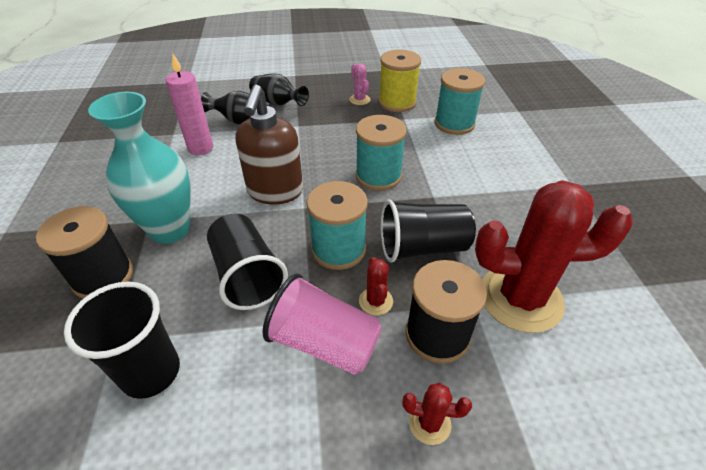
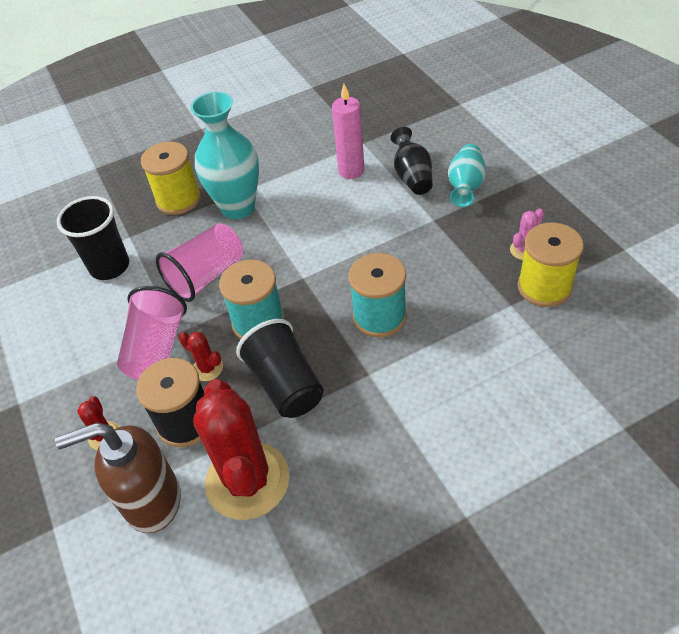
camera: 75 degrees right, 5 degrees up
(103, 276) = (178, 199): black spool -> yellow spool
(247, 275) = (207, 276): black cup -> pink cup
(275, 192) = (314, 249): brown soap dispenser -> brown soap dispenser (151, 501)
(278, 103) = (465, 186): black vase -> turquoise vase
(376, 301) = (207, 368): red cactus -> red cactus turned 60 degrees clockwise
(454, 124) = (532, 359): turquoise spool -> none

